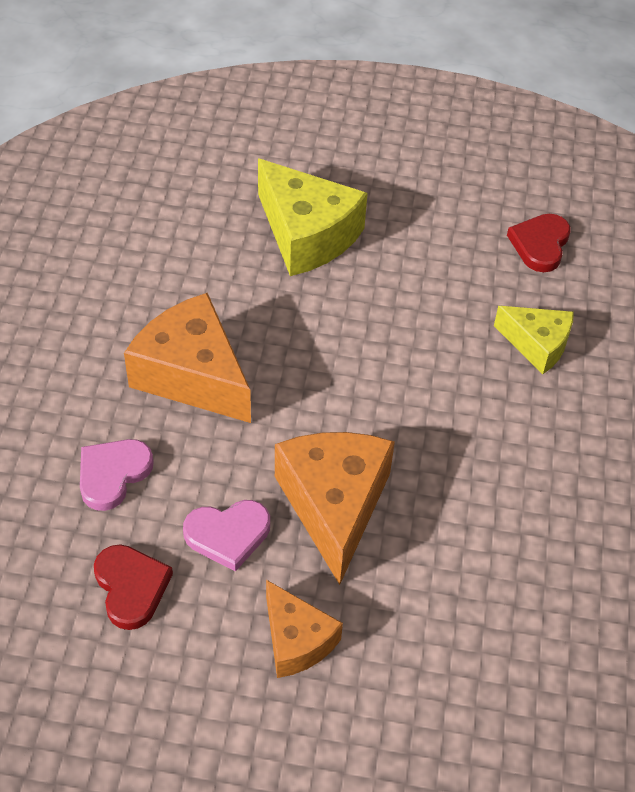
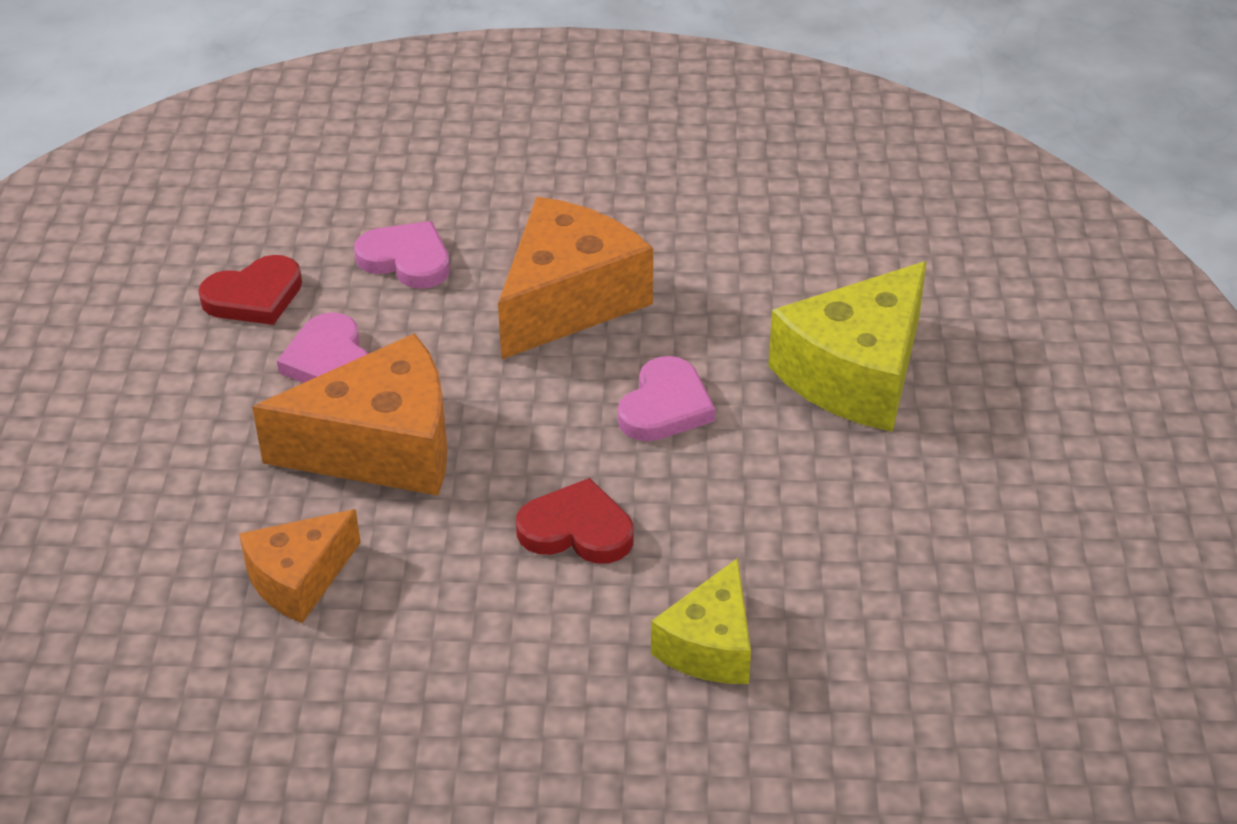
camera: 85 degrees right, 10 degrees down
(296, 640) = (186, 433): orange cheese -> orange cheese (299, 579)
(320, 335) = (665, 406): none -> pink heart
(540, 244) = (937, 643): red heart -> red heart (577, 529)

